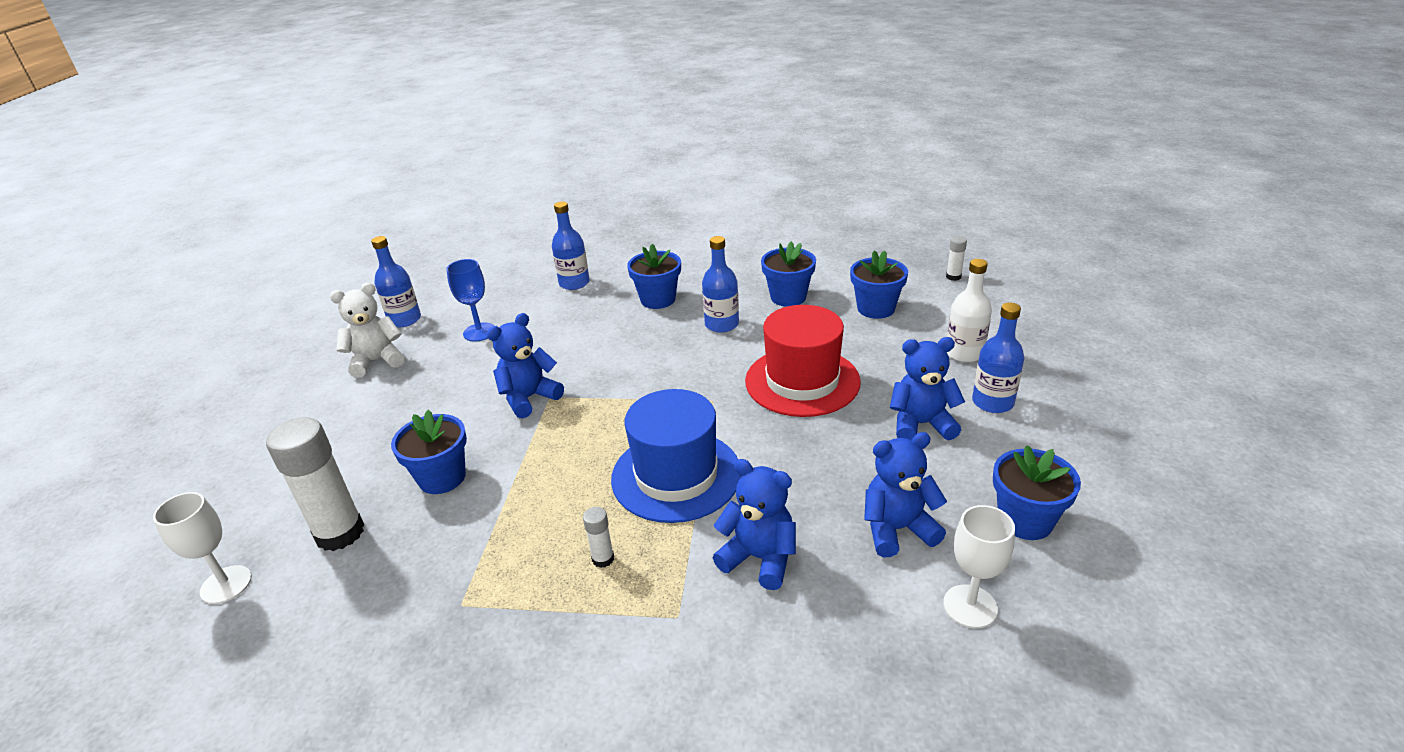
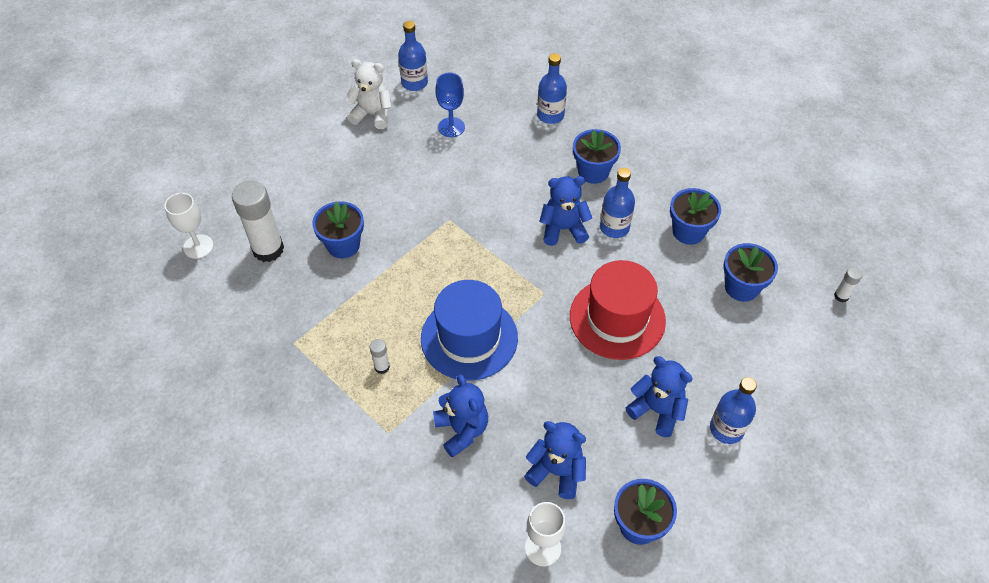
camera: 35 degrees right, 20 degrees up
(529, 398) = (436, 212): blue teddy bear -> blue teddy bear (563, 229)
(964, 353) = (758, 374): white bottle -> none

